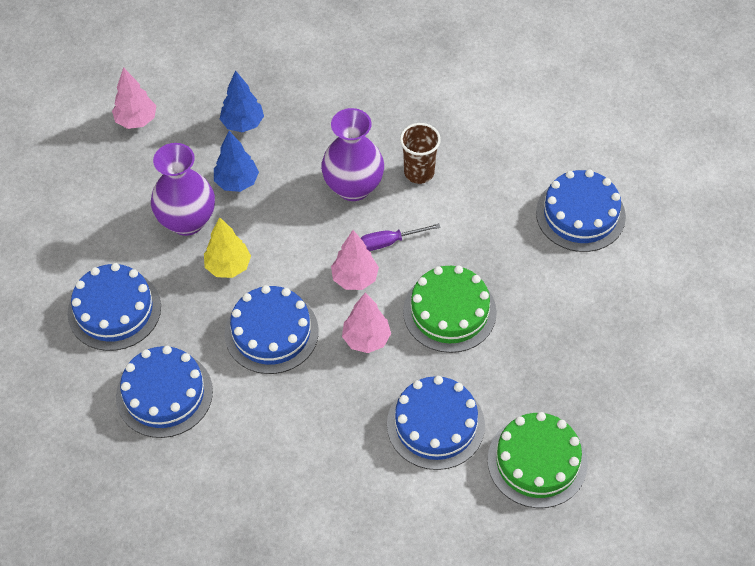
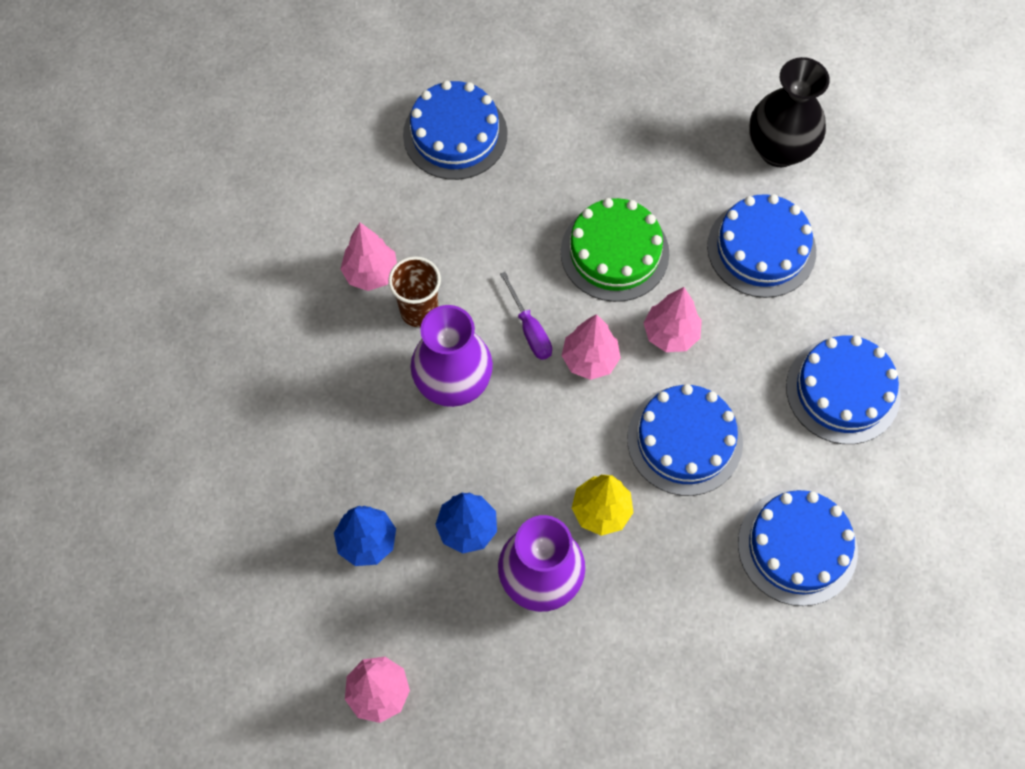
camera: 100 degrees left, 10 degrees up
(114, 310) = (694, 639): blue cake -> blue cake (842, 390)
(457, 146) = (371, 273): none -> pink tree
(537, 461) = (779, 149): green cake -> black vase

